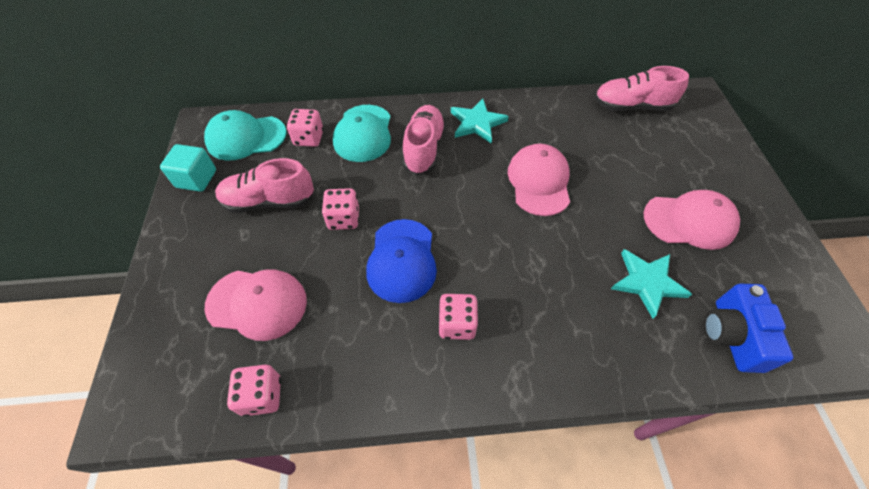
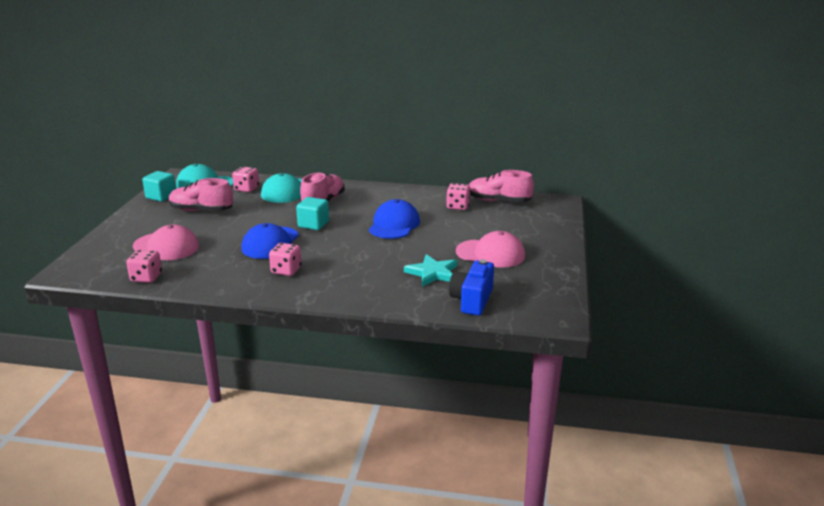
camera: 15 degrees right, 30 degrees down
(344, 219) = (245, 223): pink dice -> pink dice (458, 206)
(437, 203) = (313, 224): none -> turquoise cube
(477, 123) = (371, 195): turquoise star -> none
(539, 182) = (394, 225): pink cap -> blue cap

